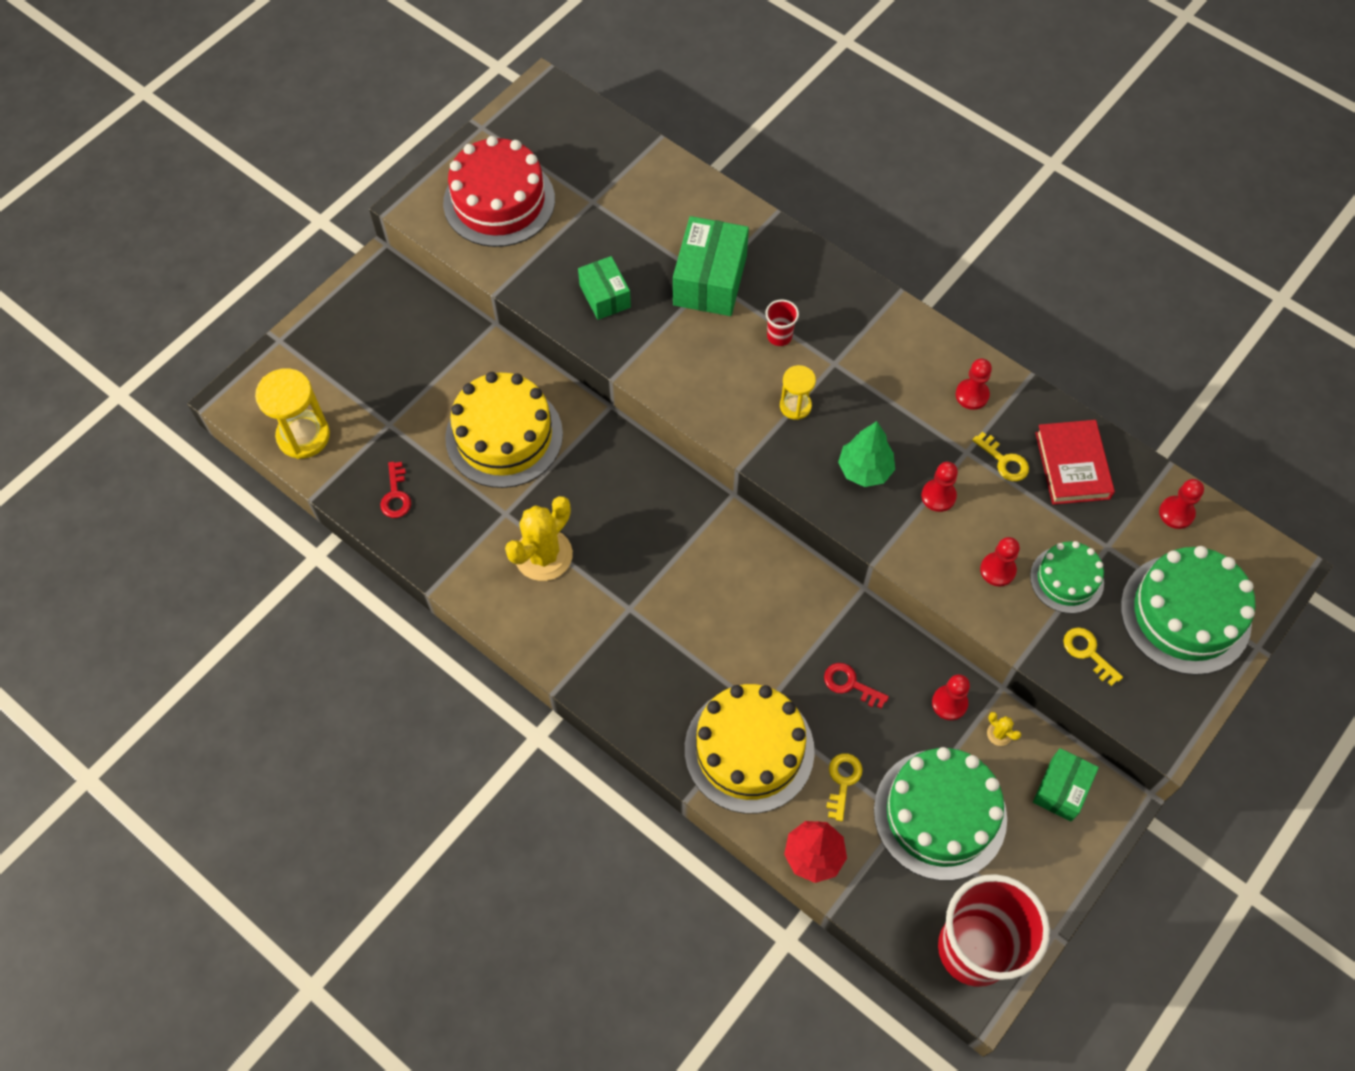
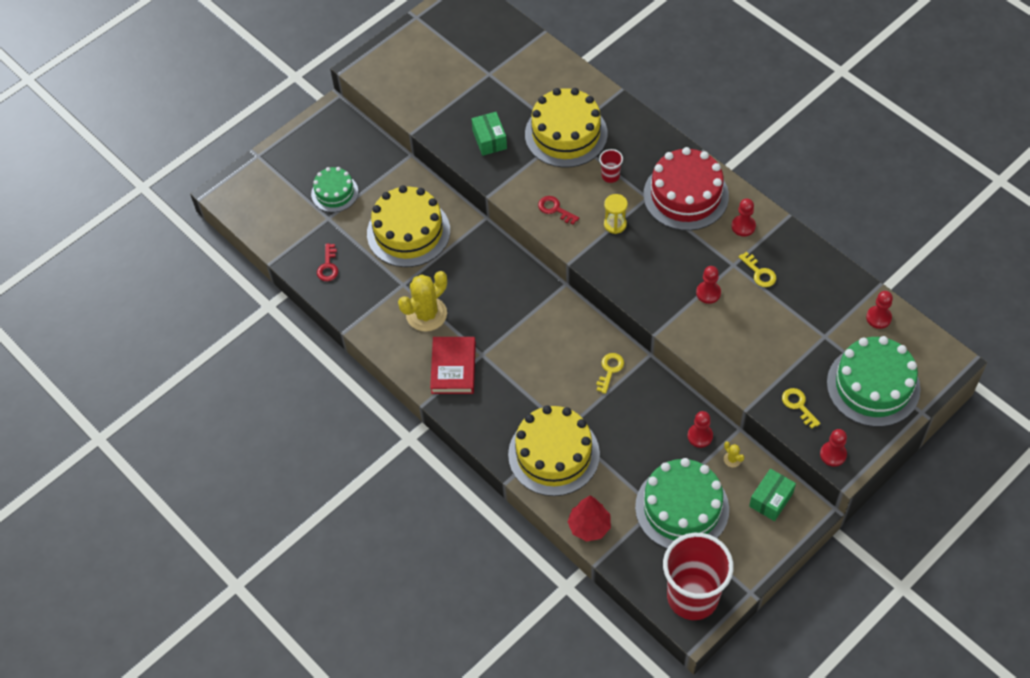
camera: 10 degrees right, 5 degrees down
(303, 436) = (268, 221): yellow hourglass -> none
(499, 201) = (422, 69): red cake -> red cake (686, 195)
(710, 280) = (566, 134): green box -> yellow cake
(843, 781) = (616, 480): yellow key -> yellow key (610, 370)
(850, 684) = (631, 417): red key -> red key (555, 209)
(865, 470) = (658, 271): green tree -> none
(997, 570) = (743, 345): red pawn -> red pawn (833, 454)
(1066, 579) = (791, 356): green cake -> green cake (334, 193)
(1072, 465) = (808, 279): red book -> red book (453, 368)

